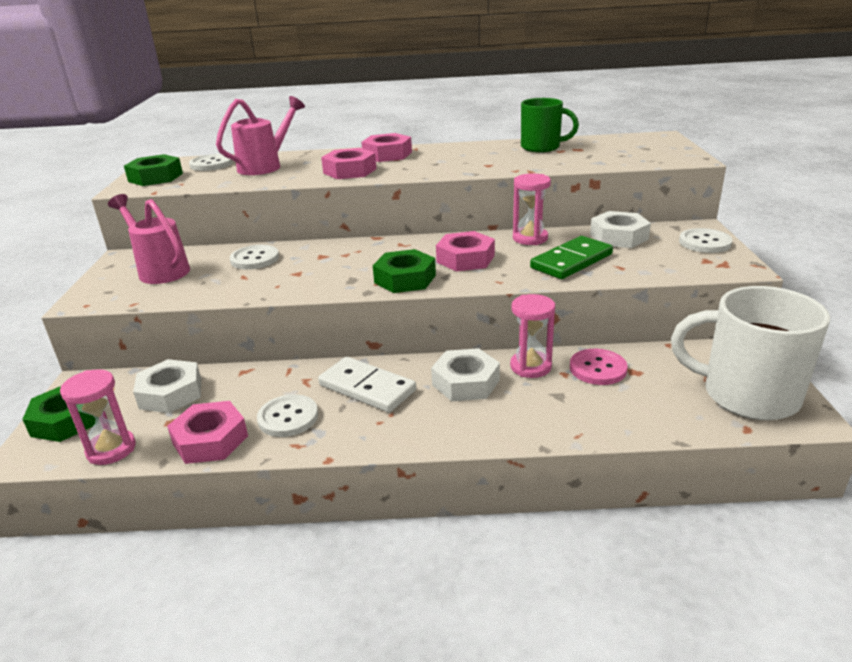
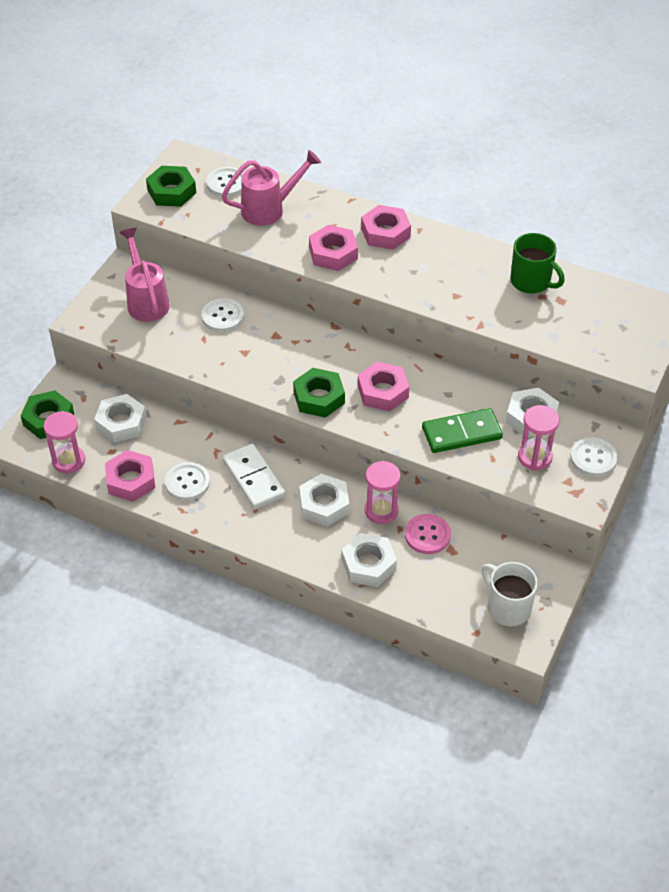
camera: 25 degrees right, 20 degrees up
(530, 238) = (457, 386): pink hourglass -> pink hourglass (534, 457)
(565, 414) = (368, 564): none -> white nut
(747, 395) = (507, 607): white mug -> white mug, size x0.63

